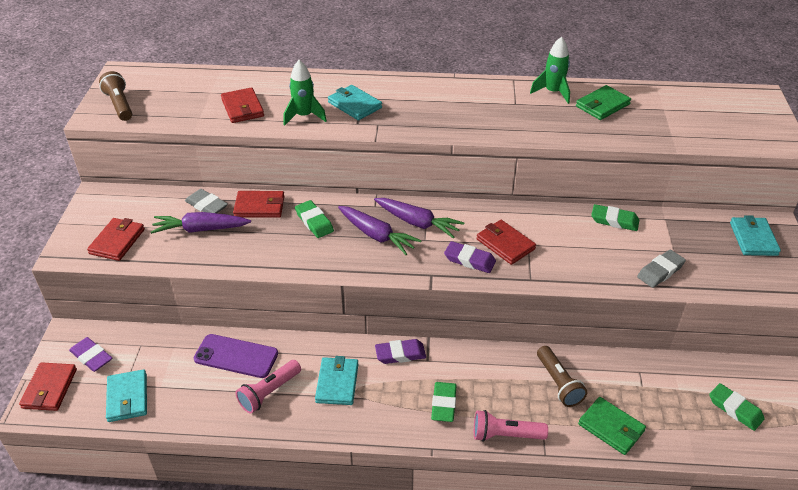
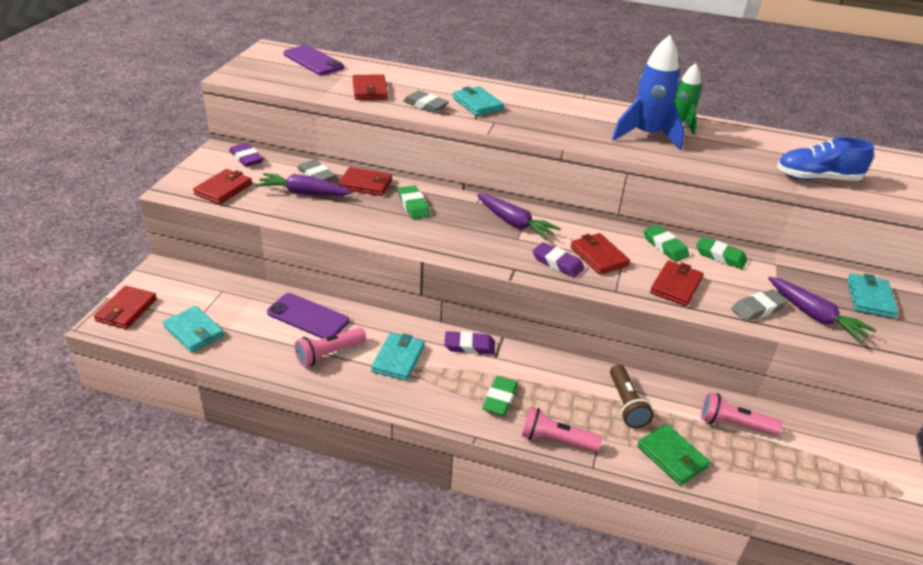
camera: 10 degrees right, 5 degrees down
(91, 357) = (174, 291): purple eraser -> purple eraser (246, 158)
(119, 105) = (258, 71): brown flashlight -> none
(127, 398) = (194, 331): turquoise wallet -> turquoise wallet turned 45 degrees counterclockwise
(172, 80) = (313, 61): none -> purple phone
(304, 116) = (425, 105): green rocket -> grey eraser
(377, 235) = (471, 227): purple carrot -> purple carrot (815, 316)
(526, 113) = (646, 136): none -> blue rocket
(582, 262) = (675, 286): none -> red wallet
(602, 105) = (729, 142): green wallet -> none
(656, 382) = (733, 424): none -> pink flashlight
(690, 133) = (817, 178): none -> blue shoe
(735, 409) = (816, 468): green eraser -> green eraser (665, 246)

